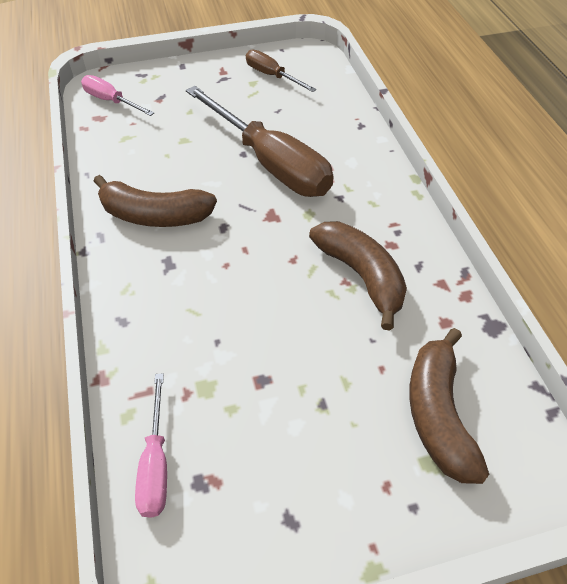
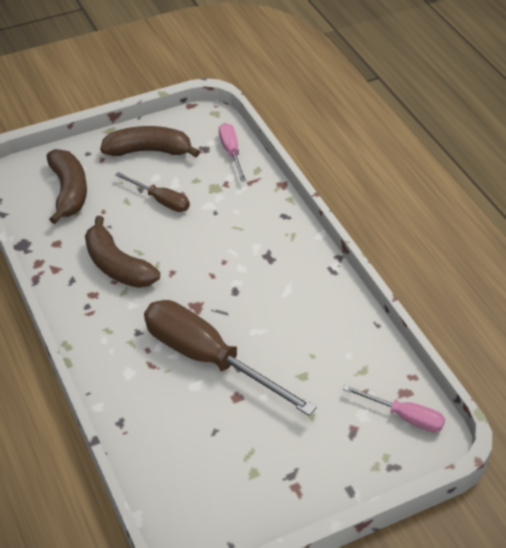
camera: 170 degrees right, 5 degrees down
(154, 215) = (296, 292): brown banana -> brown banana (149, 151)
(272, 76) = (232, 487): brown screwdriver -> brown screwdriver (161, 200)

